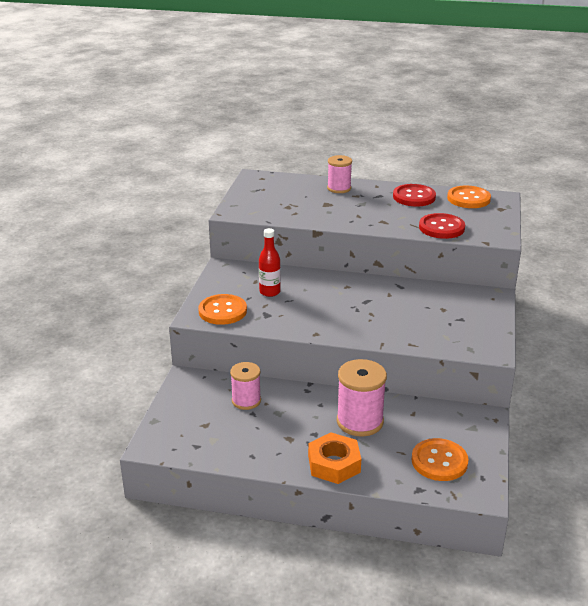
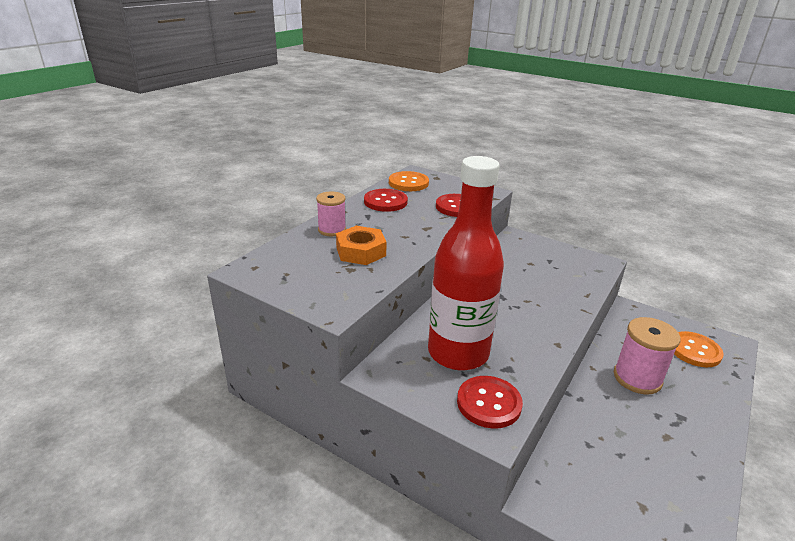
camera: 70 degrees left, 0 degrees up
(222, 311) = (489, 403): orange button -> red button
(246, 401) = (595, 453): pink spool -> none
(270, 292) = (458, 353): red bottle -> red bottle, size x2.35
(334, 464) = (707, 415): orange nut -> orange nut (361, 251)

